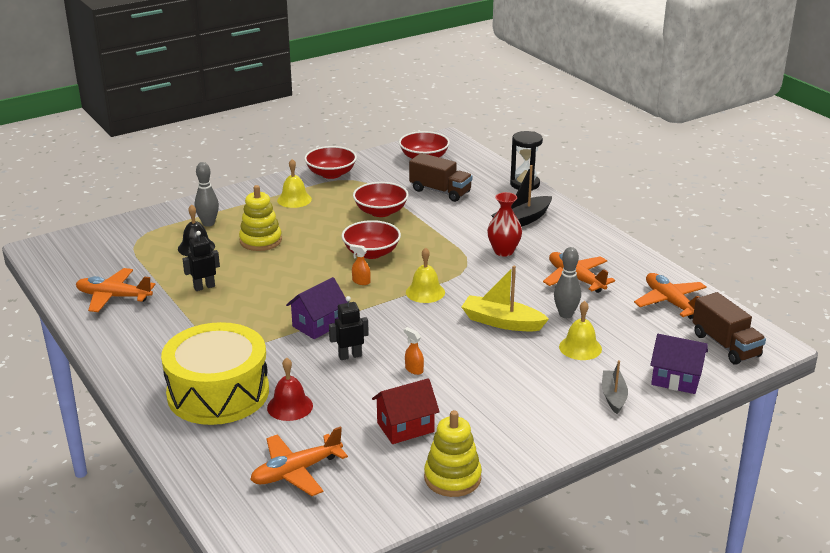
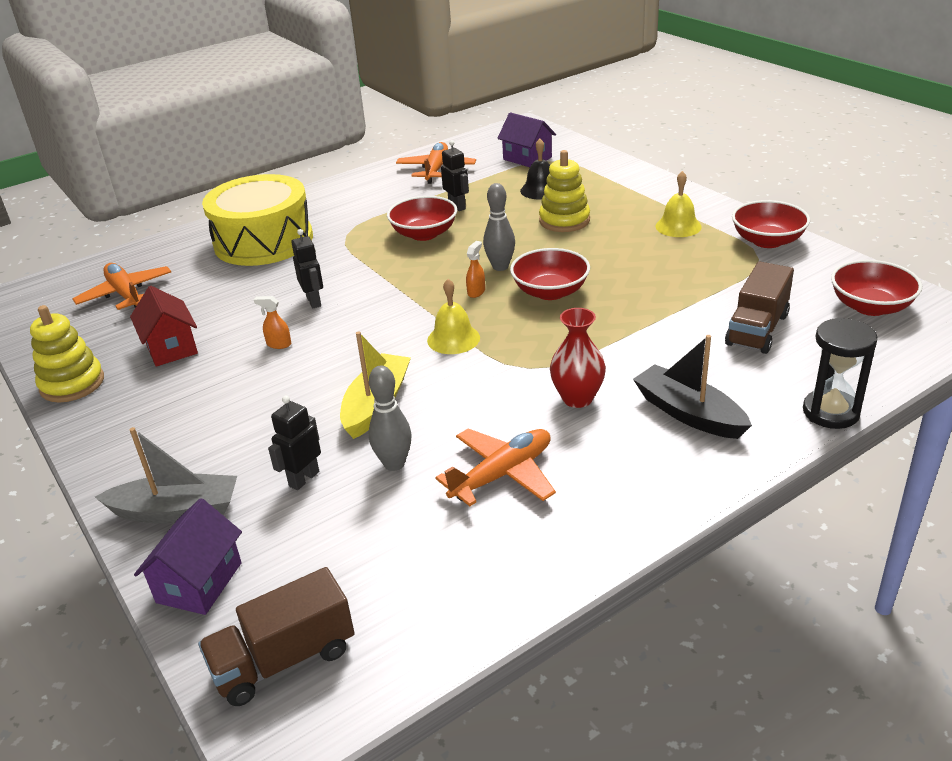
camera: 90 degrees right, 5 degrees up
(208, 223) = (597, 188): grey bowling pin -> grey bowling pin (500, 267)
(290, 406) = (230, 279): red bell -> none
(318, 325) = (379, 276): purple house -> purple house (527, 158)
(381, 212) = (668, 287): red bowl -> red bowl (424, 234)
(414, 369) = (278, 344): orange spray bottle -> orange spray bottle turned 120 degrees counterclockwise
(580, 347) = (303, 479): yellow bell -> black robot
(613, 396) = (177, 510): grey boat -> grey boat, size x1.52
(670, 302) = (430, 591): orange plane -> none

